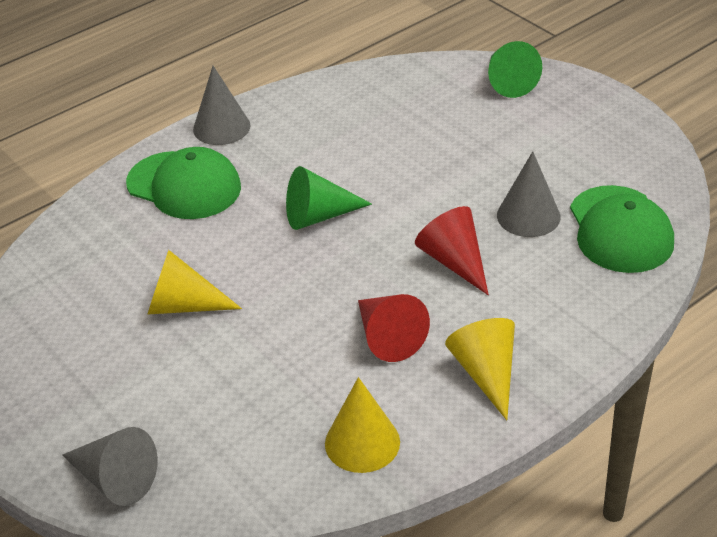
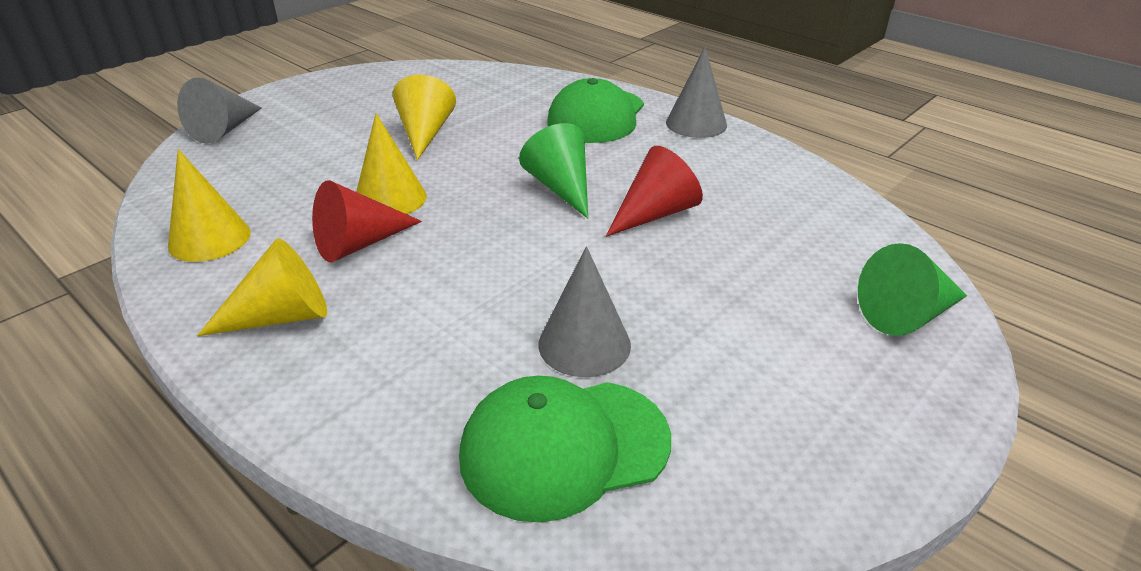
camera: 80 degrees right, 5 degrees down
(314, 323) = (390, 198): none -> yellow cone
(454, 261) = (485, 283): red cone -> red cone (654, 213)

